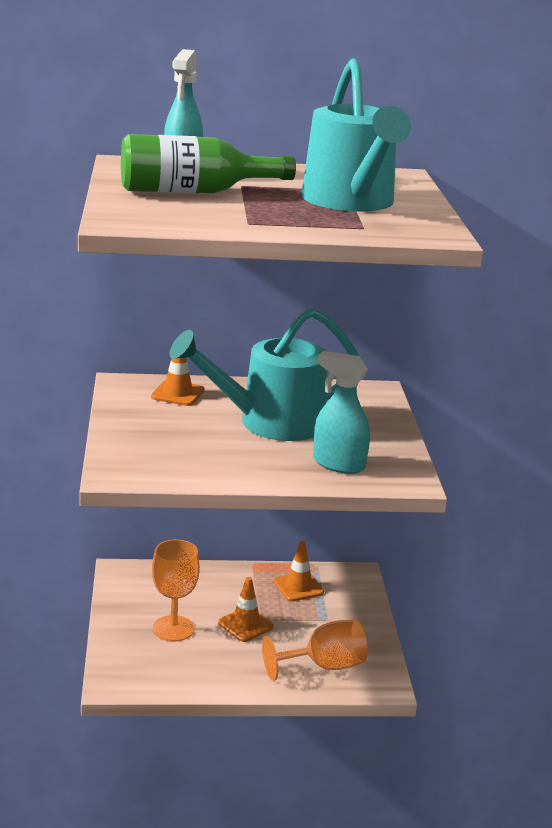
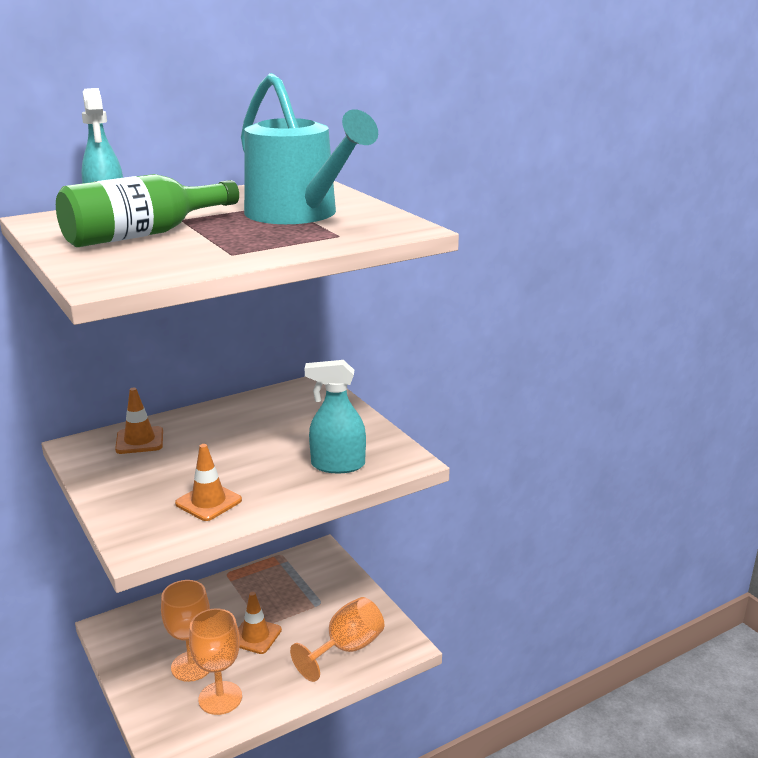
camera: 25 degrees left, 0 degrees up
(182, 662) = (220, 698): none -> orange goblet
(271, 422) = (248, 443): turquoise watering can -> none
(298, 587) = (279, 581): orange traffic cone -> orange traffic cone (208, 502)

